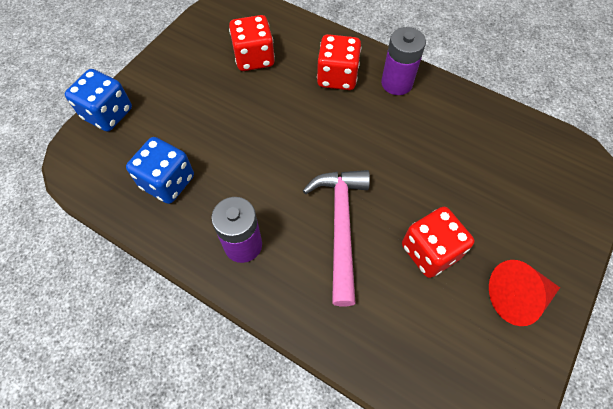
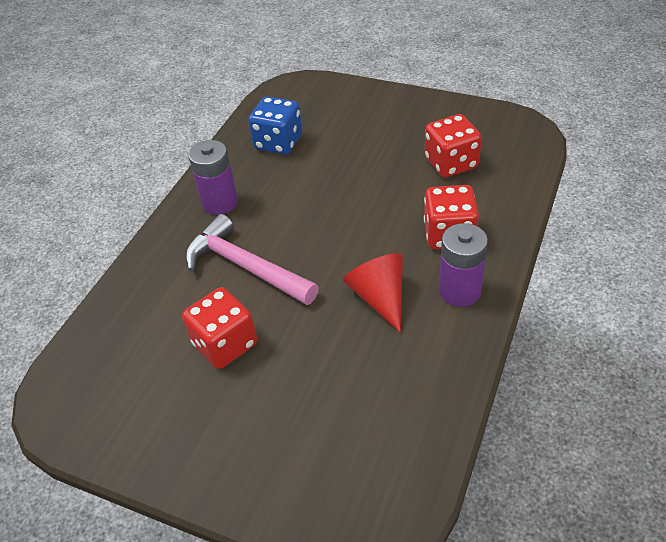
camera: 85 degrees right, 15 degrees down
(108, 114) = (344, 89): blue dice -> none
(340, 227) = (246, 267): pink hammer -> pink hammer turned 135 degrees counterclockwise
(517, 297) = (175, 429): red cone -> red cone (379, 297)

